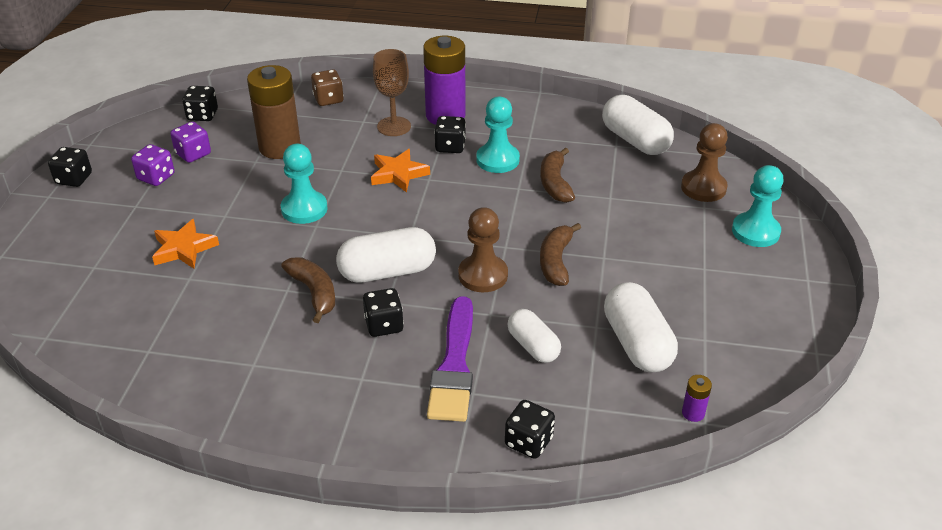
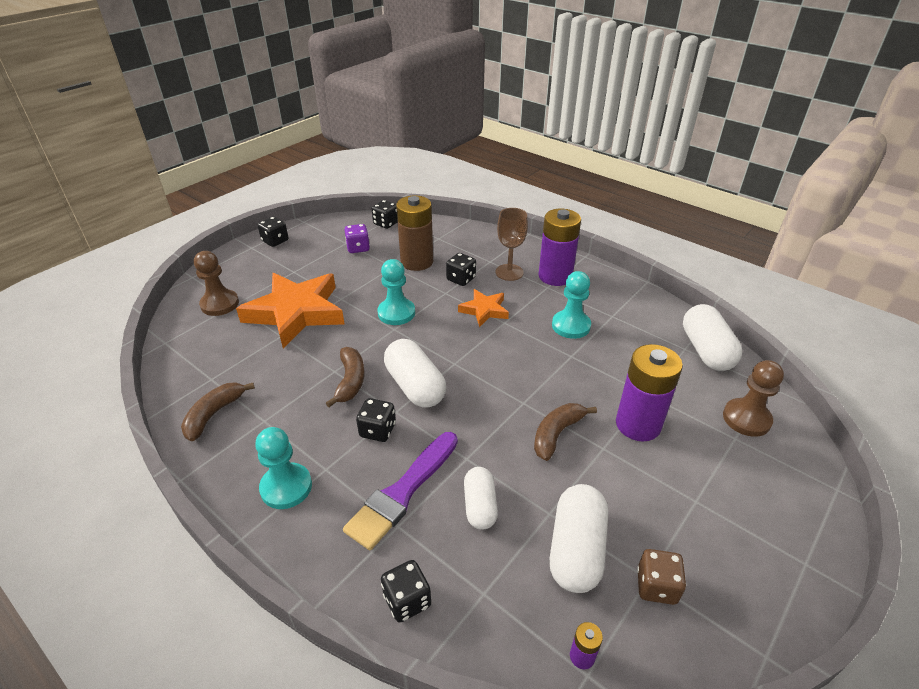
camera: 30 degrees right, 0 degrees up
(156, 177) = (322, 256): purple dice -> none
(184, 248) = (296, 312): orange star -> orange star, size x2.01
(328, 99) = (478, 238): brown dice -> brown dice (656, 586)
(387, 272) = (415, 386): white capsule -> white capsule turned 45 degrees clockwise
(450, 146) = (540, 302): black dice -> black dice (461, 279)
(483, 275) = (486, 420): brown pawn -> brown pawn (220, 304)
(555, 183) = (605, 363): brown banana -> brown banana (214, 414)
(619, 226) = (638, 424): none -> purple battery
(755, 231) = (776, 485): turquoise pawn -> turquoise pawn (286, 487)

